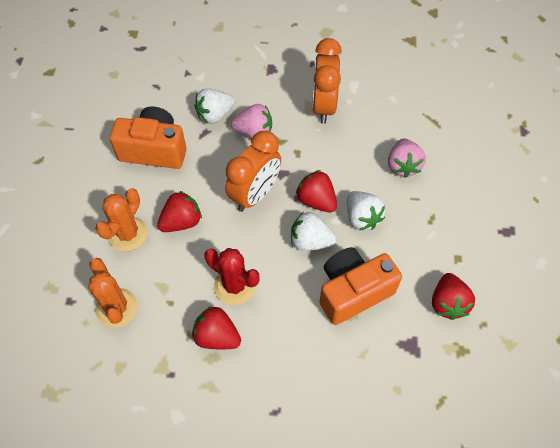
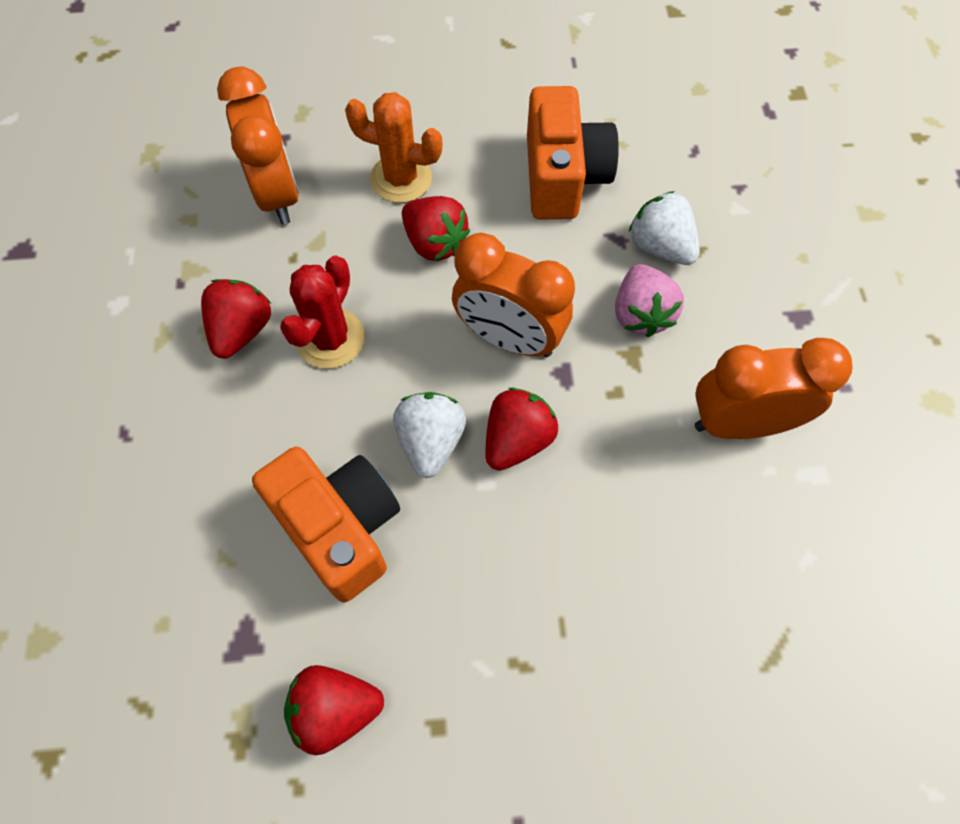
camera: 80 degrees right, 5 degrees up
(116, 308) = (278, 194): orange cactus -> orange clock
(362, 218) = (496, 526): white strawberry -> none
(403, 166) = (636, 595): pink strawberry -> none

